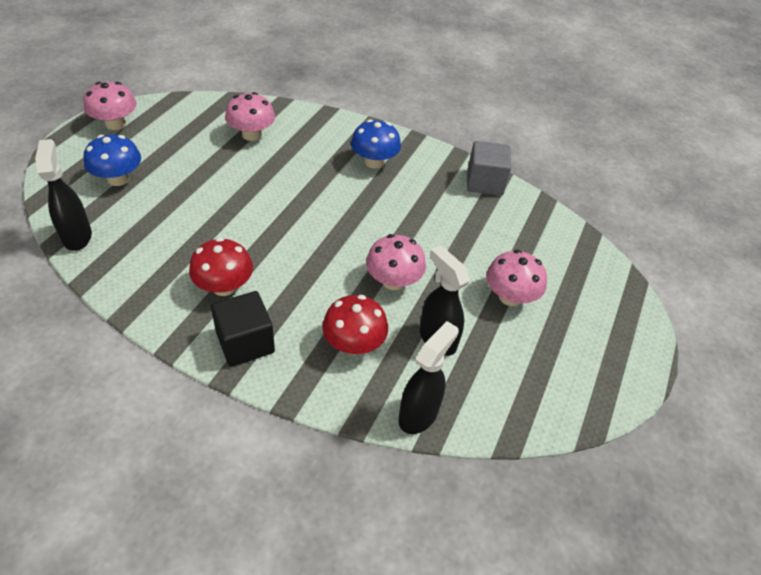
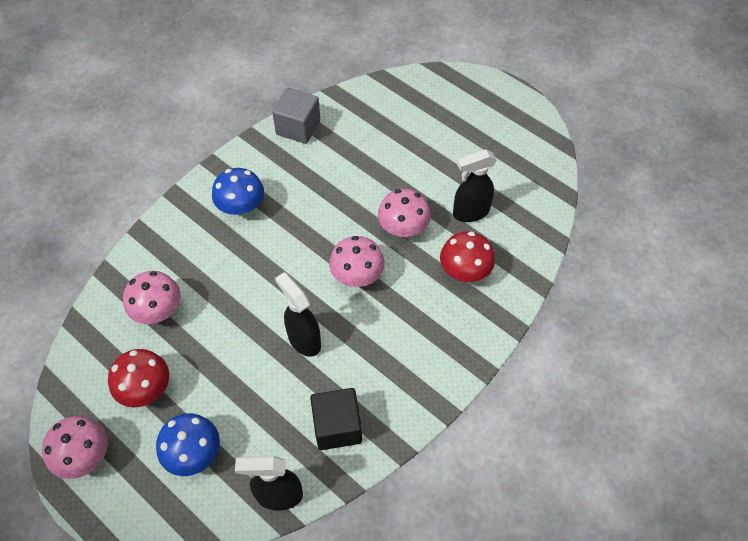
camera: 70 degrees left, 10 degrees up
(224, 286) = (381, 361): red mushroom -> red mushroom (145, 388)
(245, 342) = (449, 351): black cube -> black cube (337, 426)
(418, 414) = (537, 242): black spray bottle -> black spray bottle (304, 340)
(510, 296) = (437, 152): pink mushroom -> pink mushroom (357, 275)

